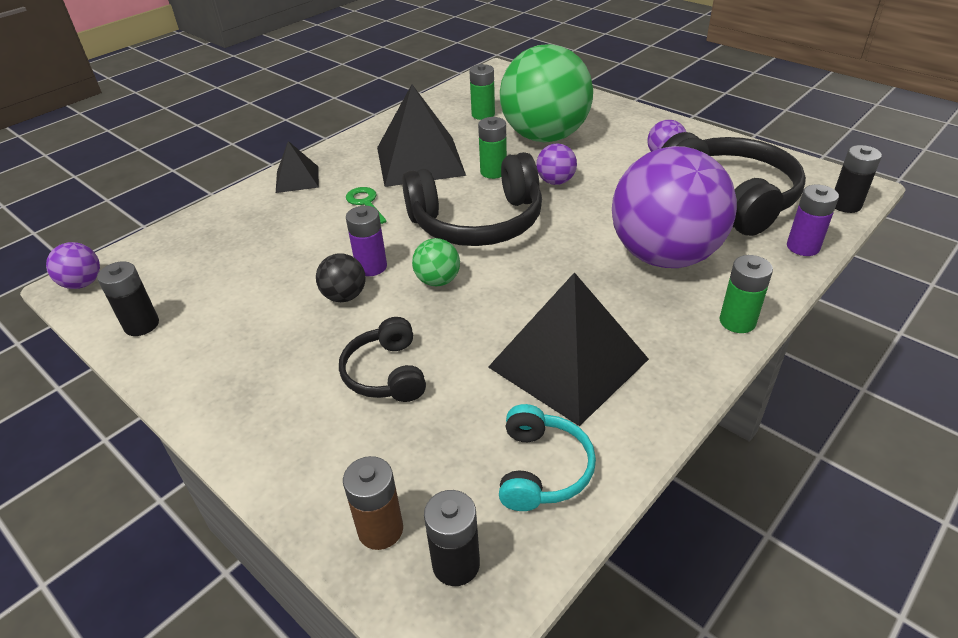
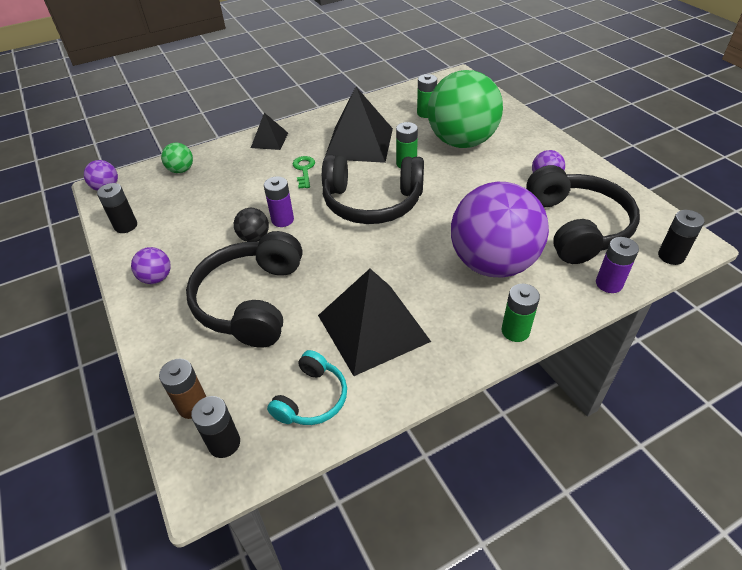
camera: 20 degrees right, 5 degrees up
(386, 373) = (251, 301): black headphones -> black headphones, size x1.85
(438, 281) = (320, 242): green ball -> green ball (181, 170)
(555, 181) = (447, 182): purple ball -> purple ball (156, 278)

